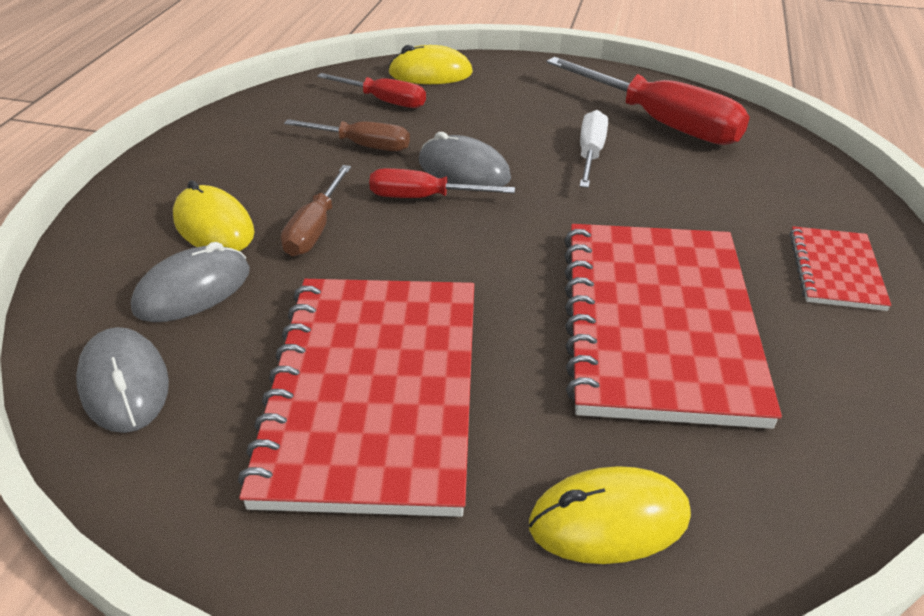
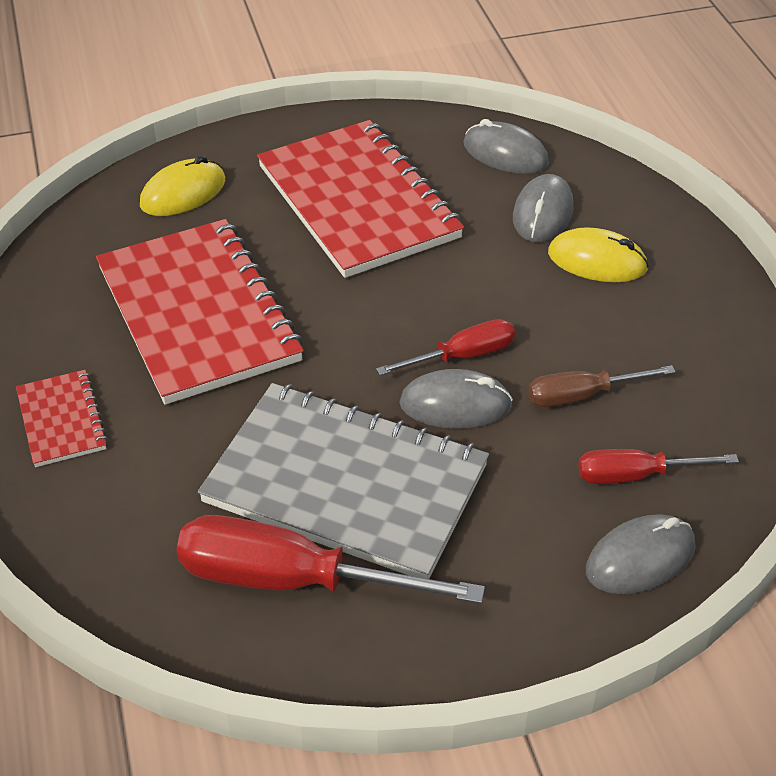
camera: 150 degrees right, 5 degrees up
(315, 229) = (518, 290): brown screwdriver -> none
(430, 73) = (640, 558): yellow mouse -> grey mouse
(590, 154) = (345, 484): white screwdriver -> grey notebook

